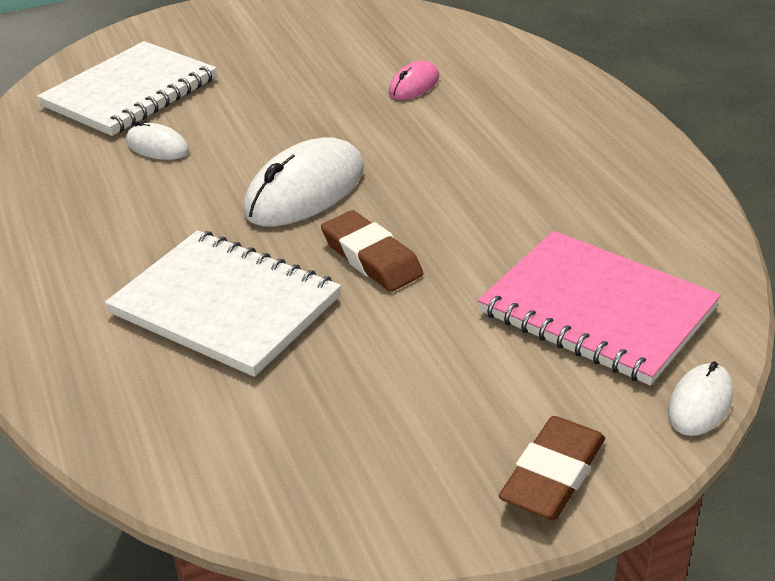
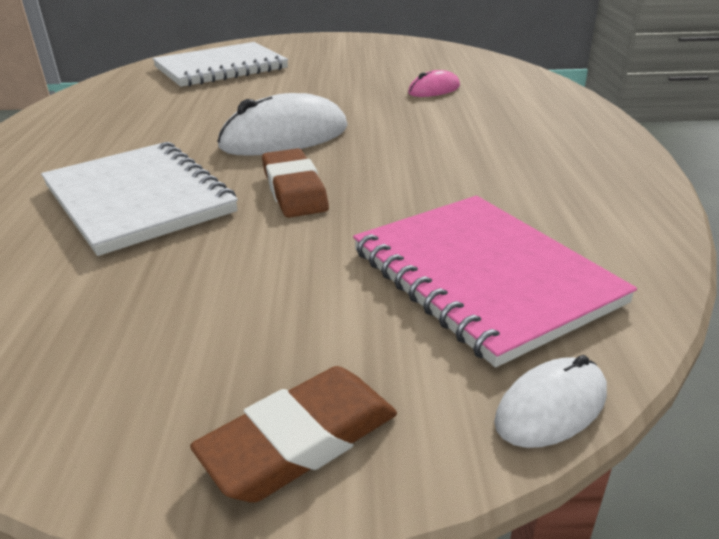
camera: 20 degrees right, 5 degrees down
(157, 147) = (205, 97): white mouse -> none

